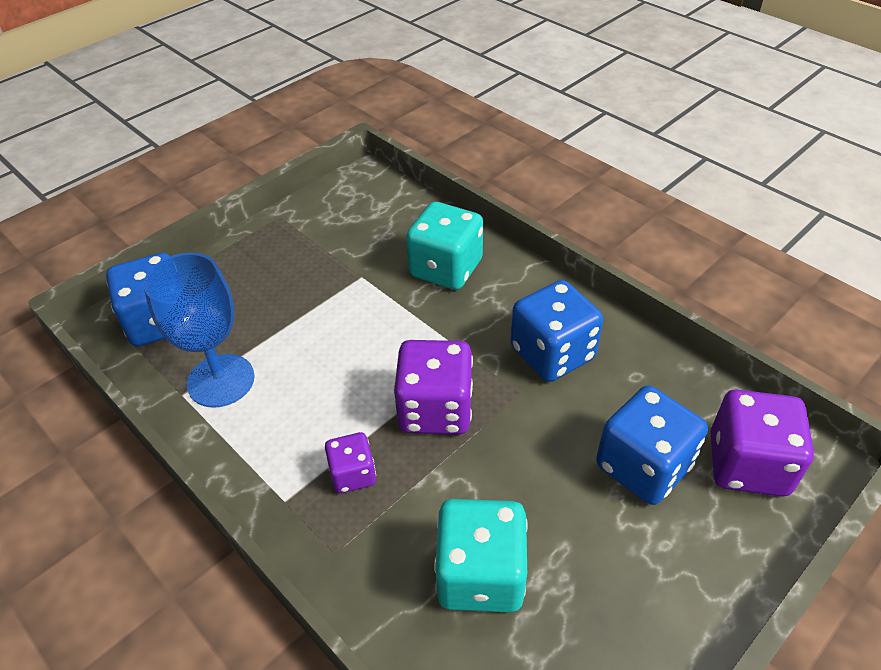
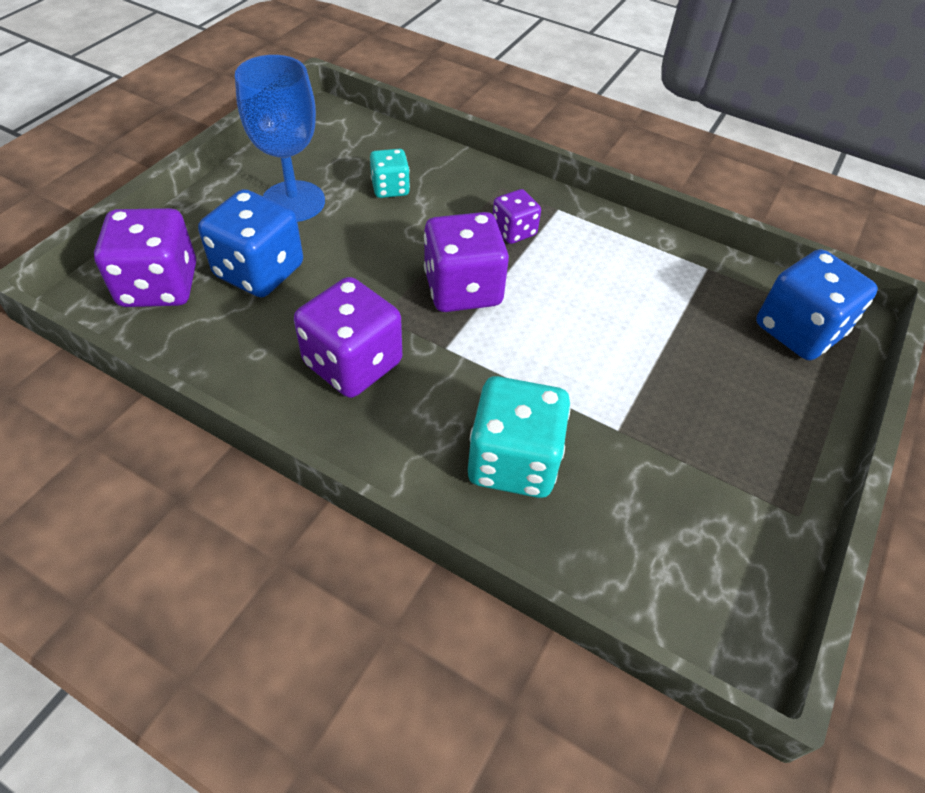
camera: 160 degrees right, 5 degrees up
(221, 380) = (682, 284): blue goblet -> blue goblet (293, 201)
(480, 575) = (390, 188): turquoise dice -> turquoise dice, size x0.56
(552, 353) = (353, 363): blue dice -> purple dice

